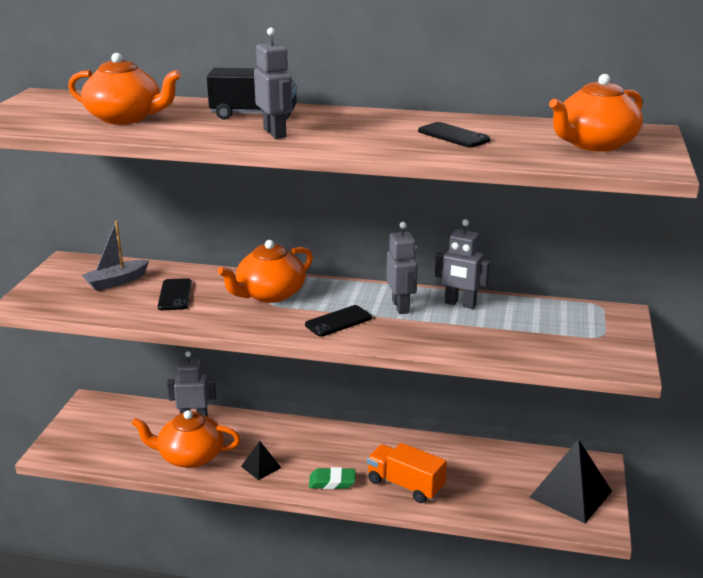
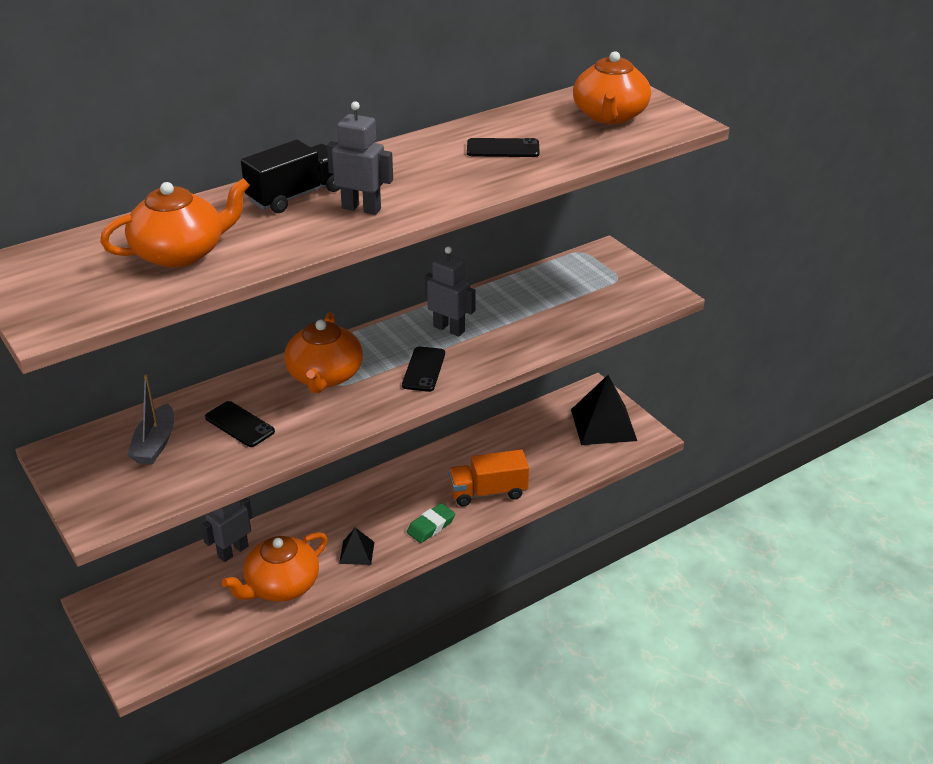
camera: 45 degrees left, 10 degrees up
(460, 304) = (488, 302): grey robot -> none

